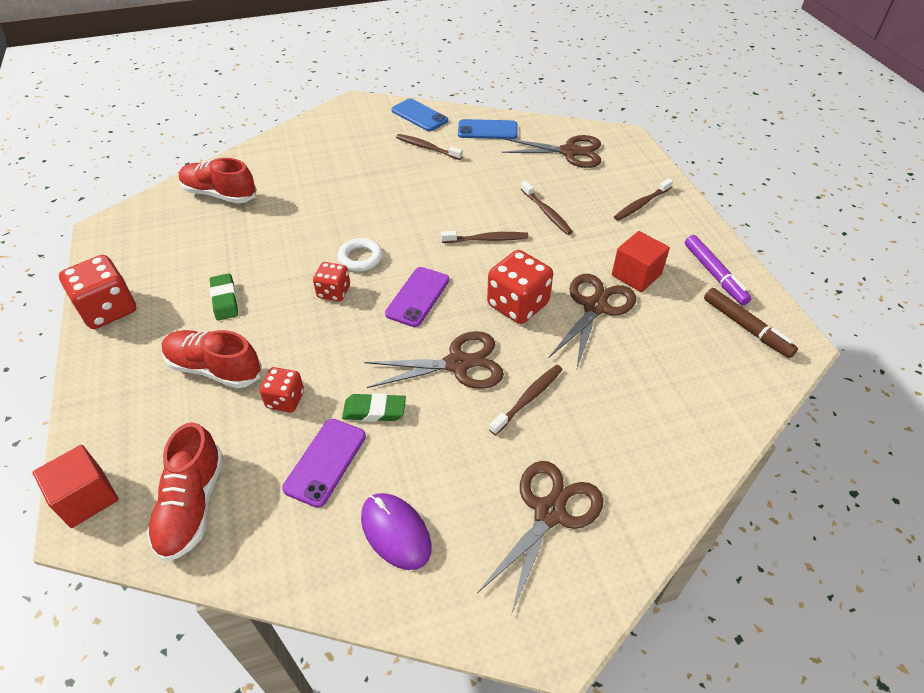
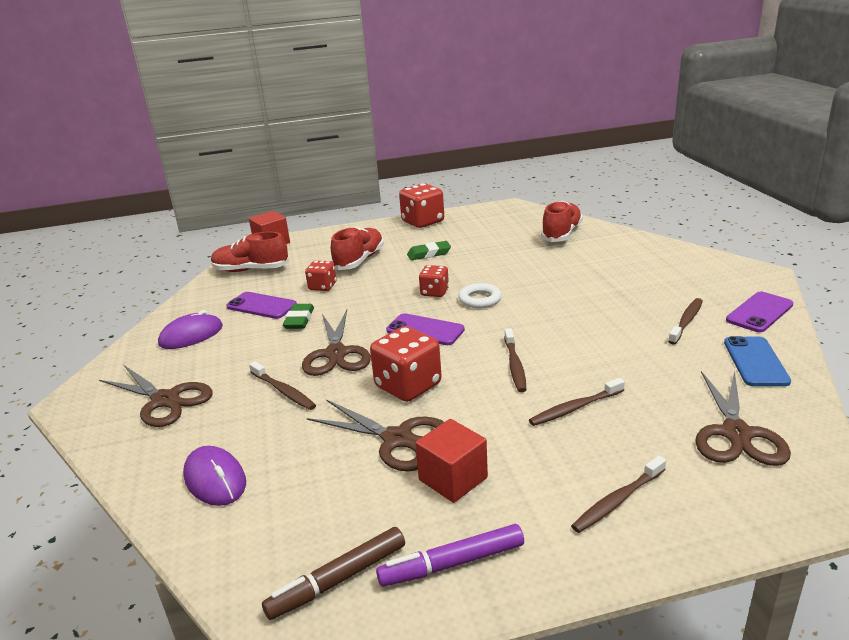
camera: 95 degrees right, 20 degrees down
(419, 115) = (759, 312): blue phone -> purple phone
(641, 204) = (617, 501): brown toothbrush -> brown toothbrush turned 90 degrees counterclockwise
(668, 425) = (215, 479): none -> purple mouse

